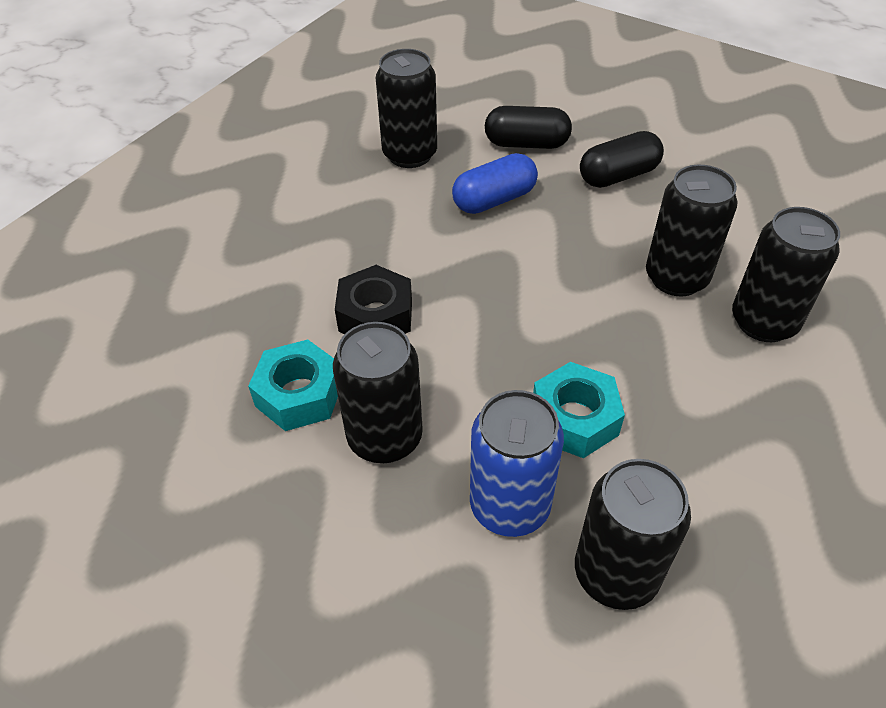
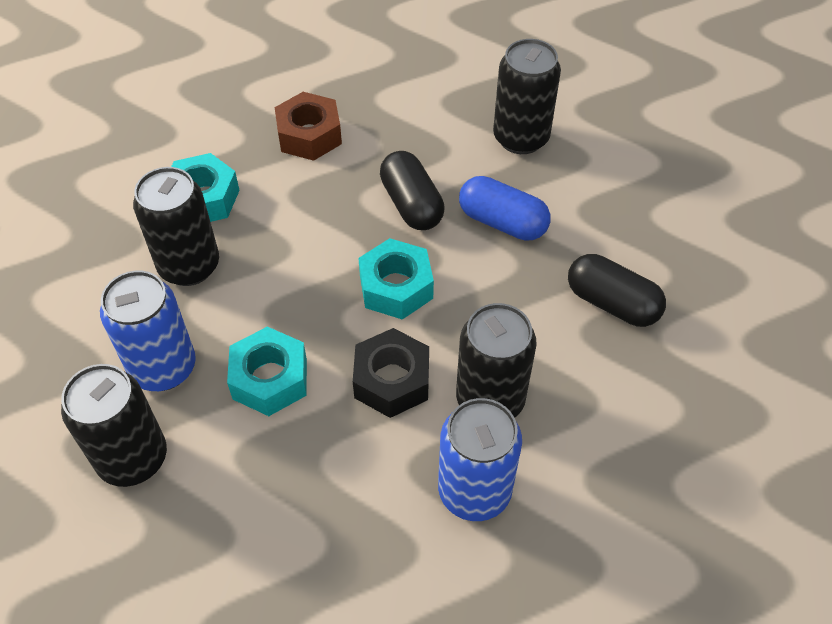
camera: 60 degrees right, 5 degrees up
(285, 282) = (309, 135): none -> brown nut
(375, 316) = (307, 205): black nut -> black nut (392, 380)
(521, 290) = (396, 287): none -> turquoise nut
(526, 143) = (605, 213): black capsule -> black capsule (411, 204)
(763, 322) = (474, 491): black can -> blue can

